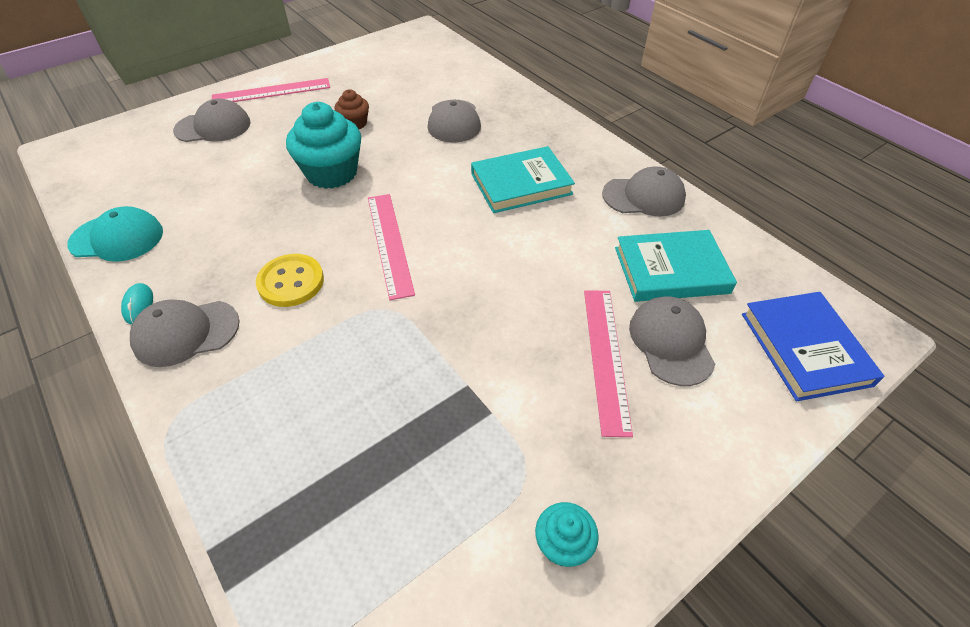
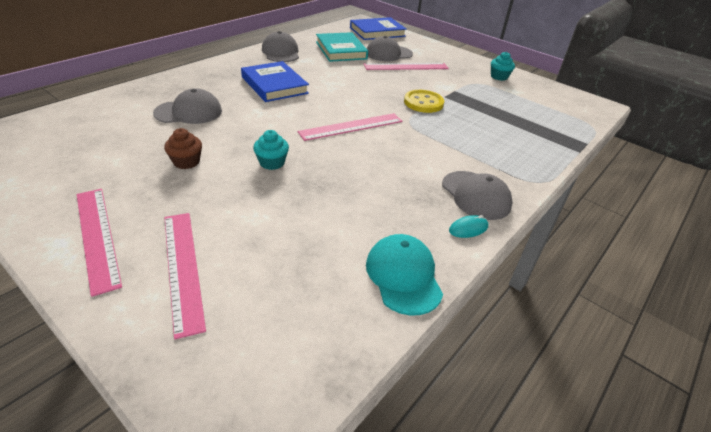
camera: 105 degrees left, 10 degrees down
(213, 127) = (183, 268): grey cap -> pink ruler
(291, 282) = (406, 160): yellow button -> yellow button (423, 103)
(331, 173) = (272, 163): turquoise cupcake -> turquoise cupcake, size x0.52
(521, 184) = (274, 85): turquoise book -> blue book

